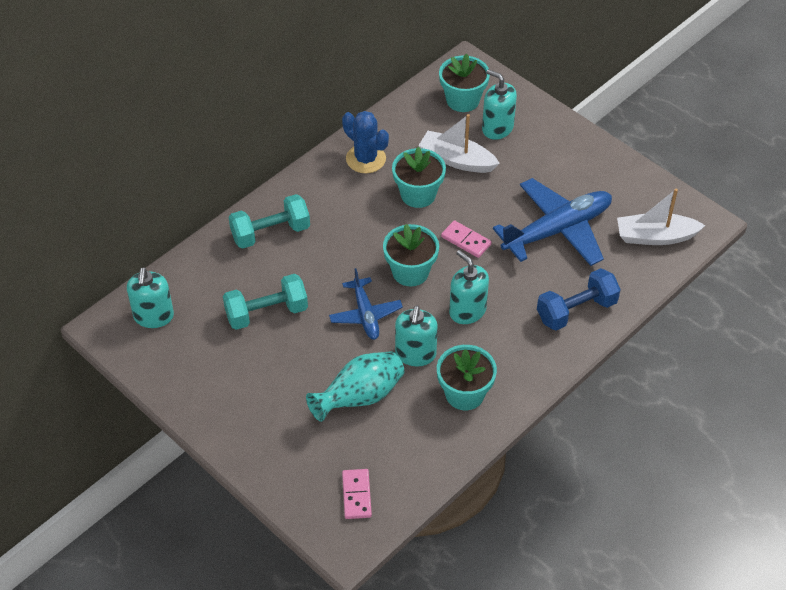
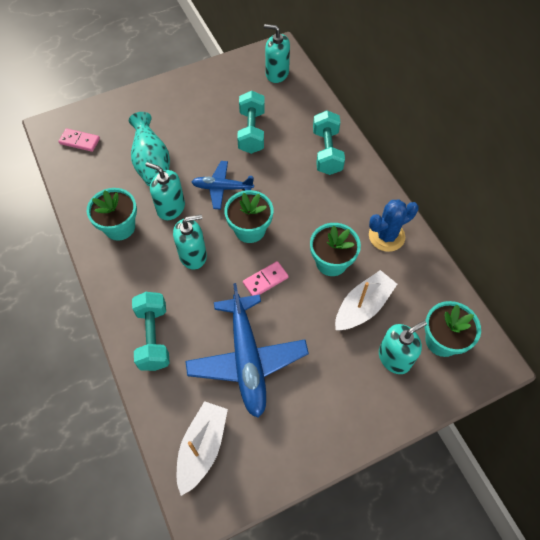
camera: 110 degrees right, 10 degrees up
(576, 310) = (153, 337): blue dumbbell -> turquoise dumbbell

